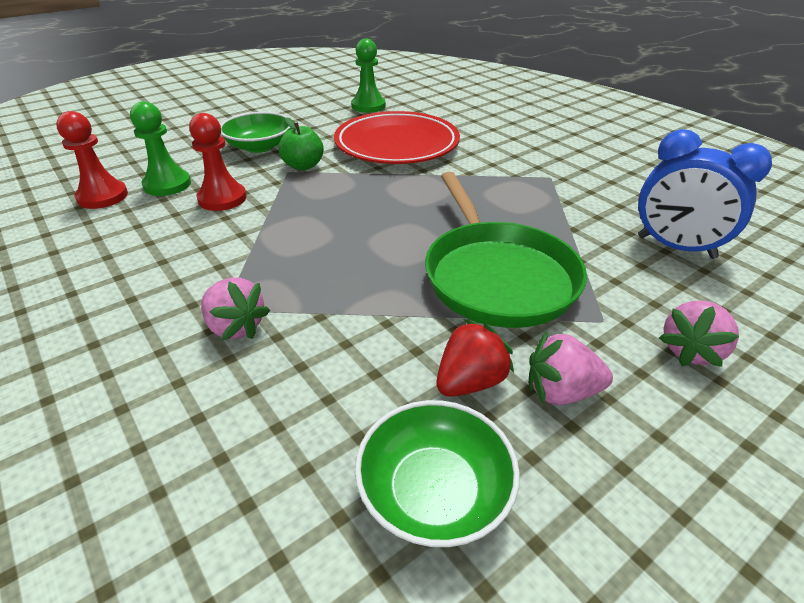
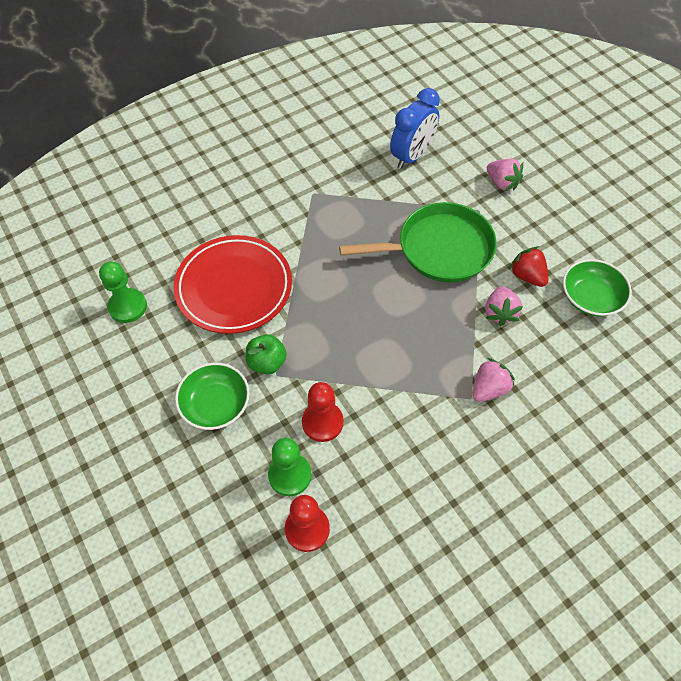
camera: 85 degrees left, 20 degrees up
(561, 392) = (531, 241): pink strawberry -> pink strawberry (499, 312)

